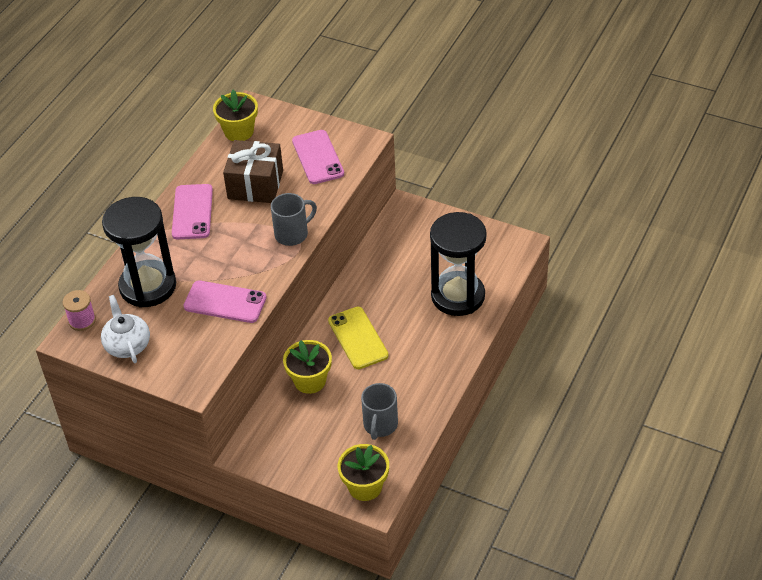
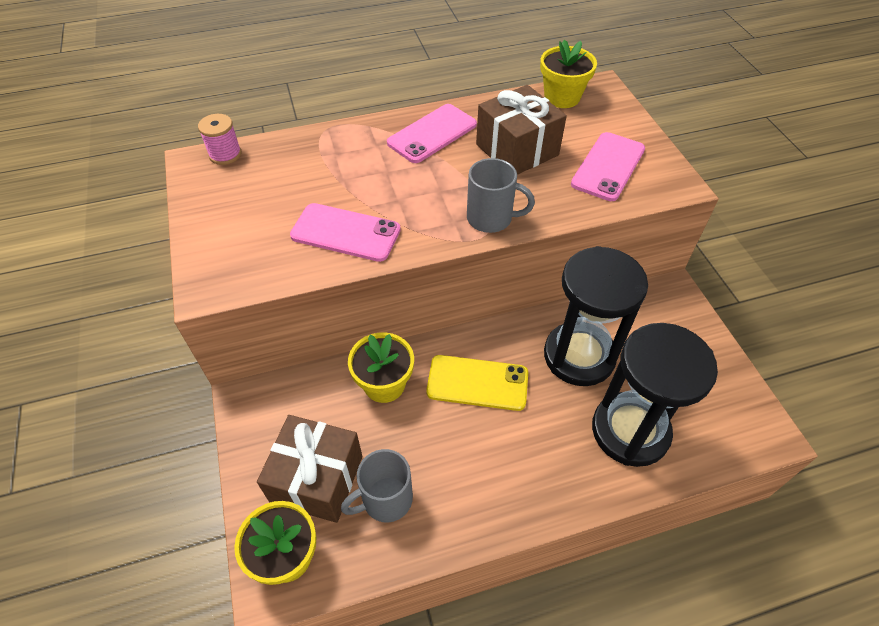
camera: 45 degrees right, 5 degrees up
(127, 345) = (221, 202): white teapot -> none
(148, 286) = (310, 167): black hourglass -> black hourglass (579, 356)
(225, 302) = (346, 232): pink phone -> pink phone turned 45 degrees counterclockwise
(335, 448) = (317, 479): none -> brown gift
(358, 338) = (477, 383): yellow phone -> yellow phone turned 75 degrees clockwise

